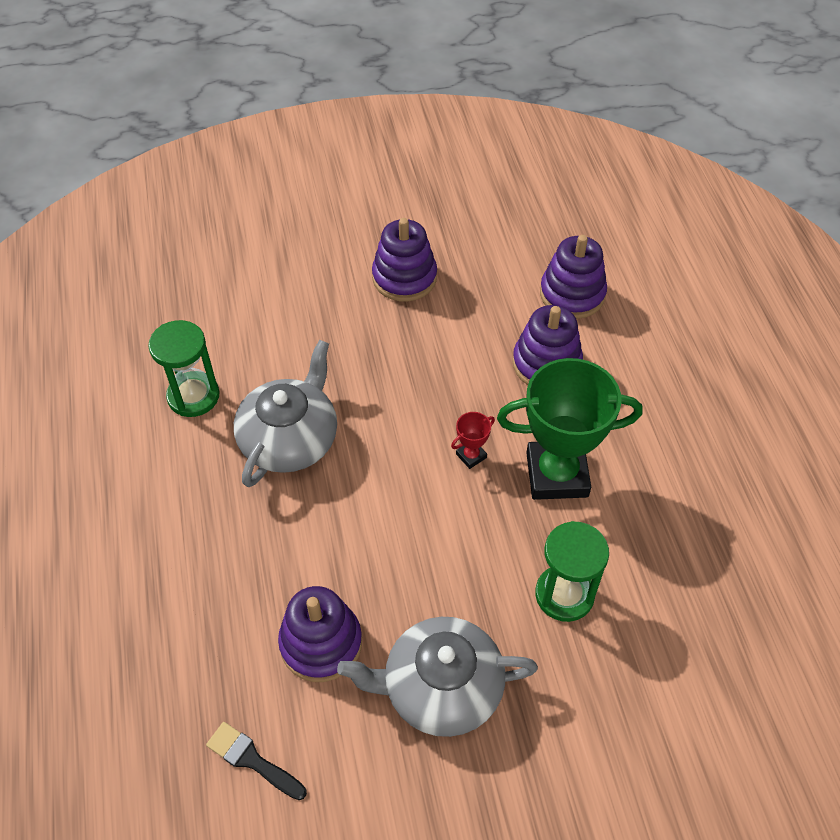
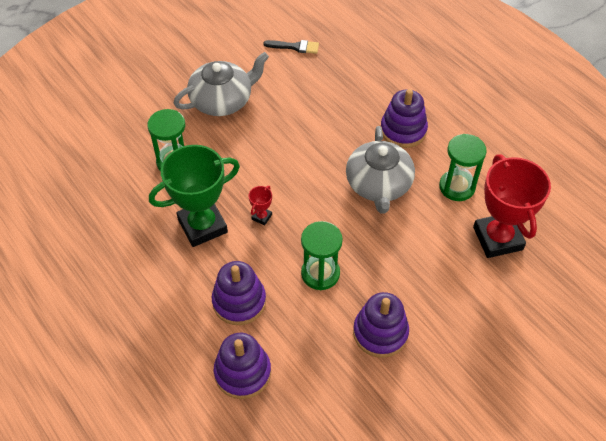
camera: 155 degrees right, 0 degrees up
(200, 319) = (497, 238): none -> red trophy
(321, 643) = (292, 96): purple stacking toy -> purple stacking toy (403, 130)
(434, 359) = (320, 273): none -> green hourglass

